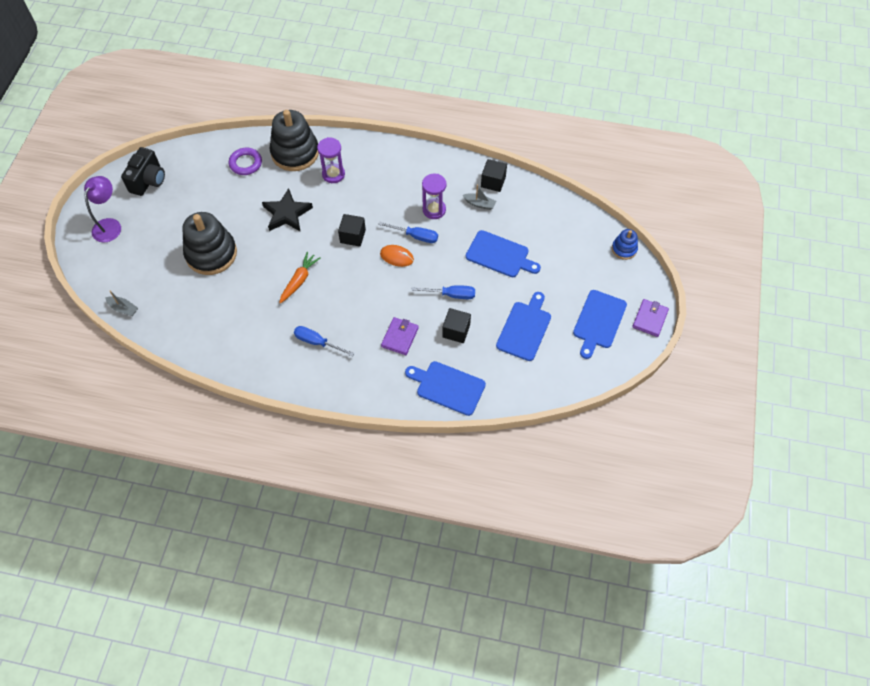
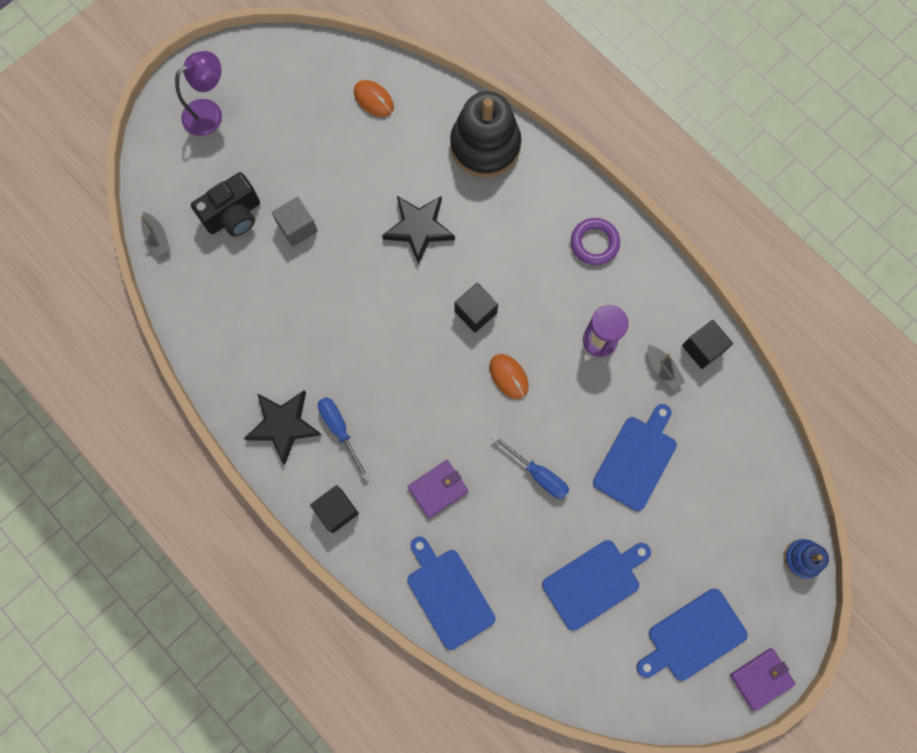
camera: 35 degrees right, 15 degrees up
(148, 181) = (289, 77): black camera -> black camera (234, 216)
(210, 165) = (373, 99): none -> orange mouse
(211, 254) = (297, 227): black stacking toy -> grey cube
(245, 163) = (416, 124): purple ring -> purple ring (594, 243)
(280, 360) = (283, 425): none -> black star
(299, 280) = (373, 332): orange carrot -> none
(333, 174) = (511, 208): purple hourglass -> none
(415, 236) = (551, 362): blue screwdriver -> none
(456, 331) = (509, 527): black cube -> black cube (336, 510)
(500, 255) = (636, 459): blue cutting board -> blue cutting board turned 120 degrees counterclockwise

